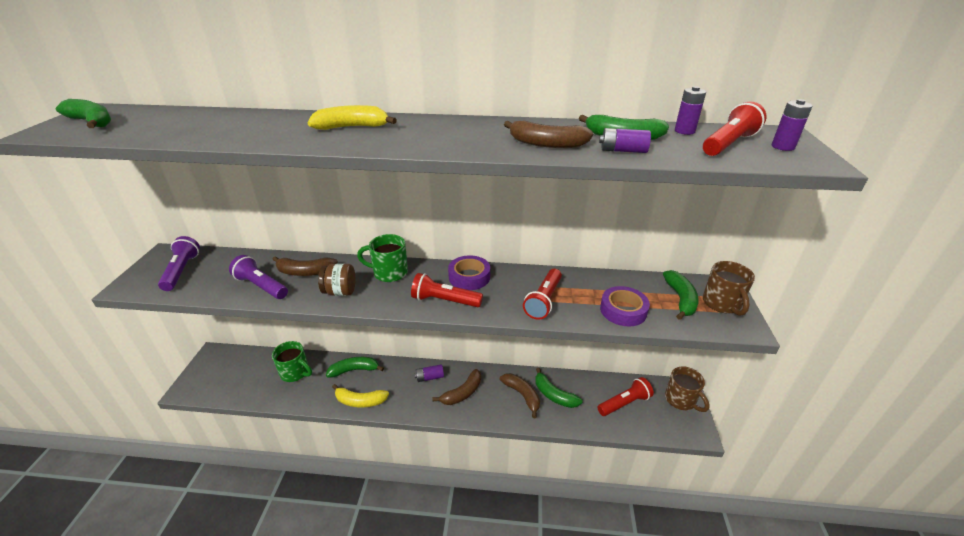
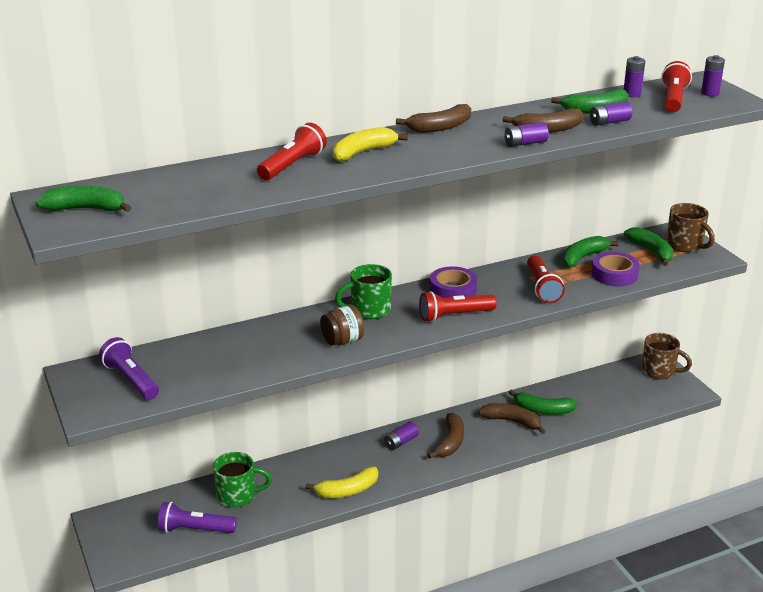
camera: 30 degrees left, 5 degrees down
(261, 286) = (250, 363): purple flashlight -> purple flashlight (195, 529)
(305, 272) = (278, 337): brown banana -> brown banana (440, 127)
(354, 370) = (307, 467): green banana -> green banana (583, 257)
(503, 151) = (525, 143): none -> purple battery
(624, 403) = (612, 392): red flashlight -> red flashlight (292, 165)

